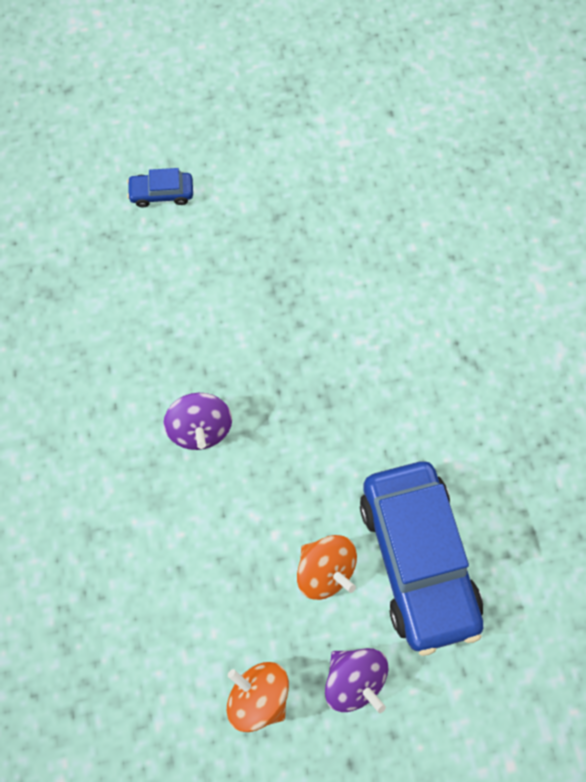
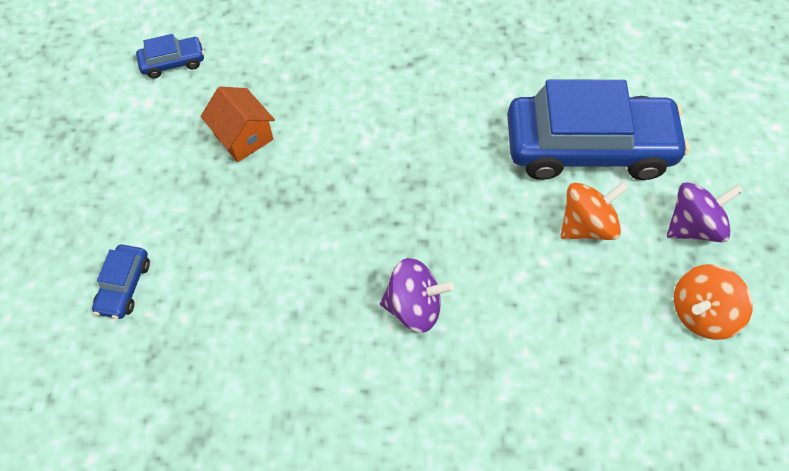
camera: 75 degrees left, 10 degrees down
(331, 234) = (243, 137): none -> orange house
(394, 146) = (173, 62): none -> blue car

